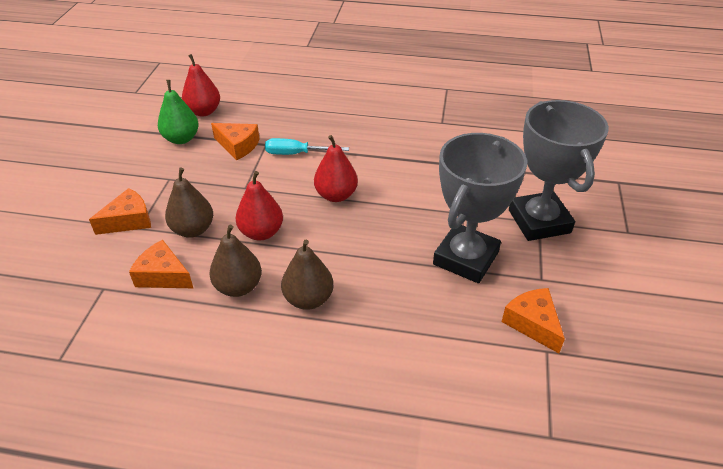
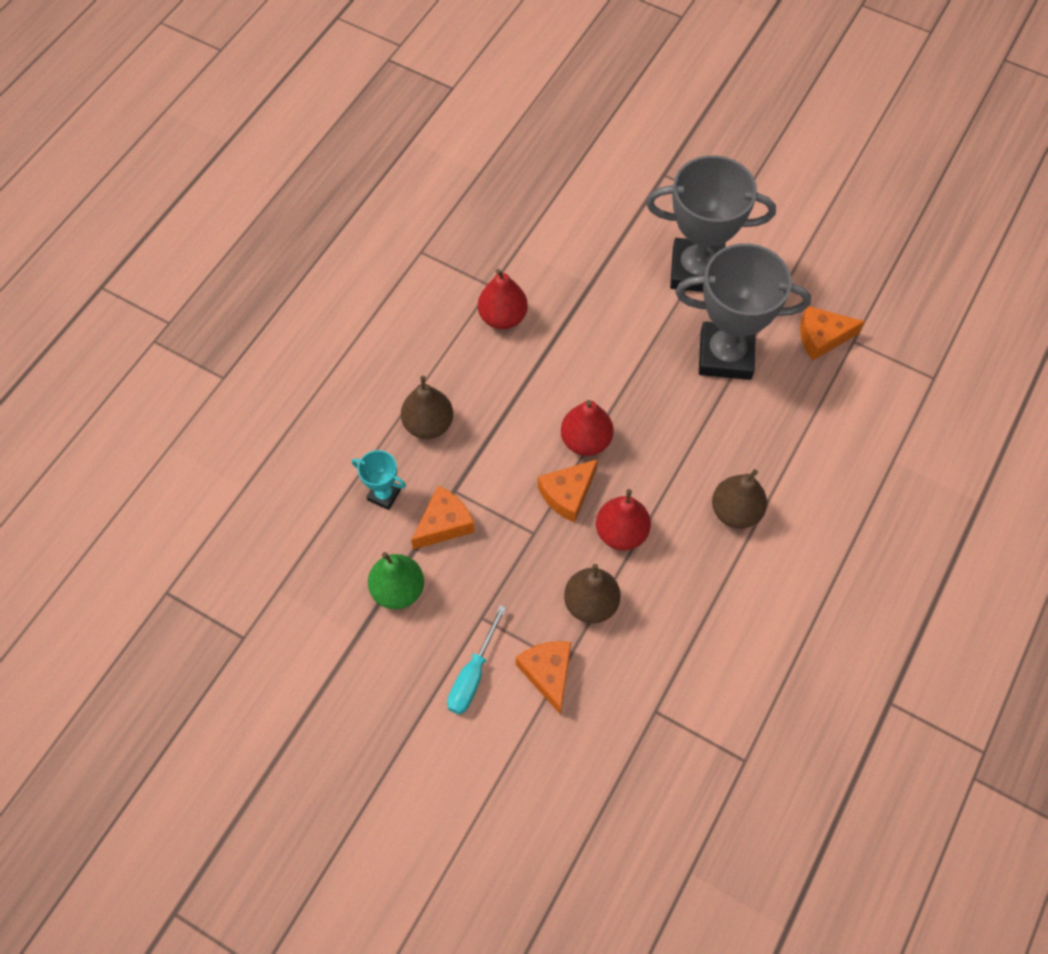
camera: 70 degrees left, 20 degrees up
(163, 275) = (656, 645): orange cheese -> orange cheese (567, 494)
(204, 111) = (342, 551): red pear -> red pear (502, 317)
(238, 287) = (697, 573): brown pear -> brown pear (428, 424)
(250, 117) = (384, 495): none -> turquoise trophy
(296, 154) = (489, 461): turquoise screwdriver -> turquoise screwdriver (473, 675)
(465, 258) = (725, 355): grey trophy -> grey trophy turned 45 degrees counterclockwise

